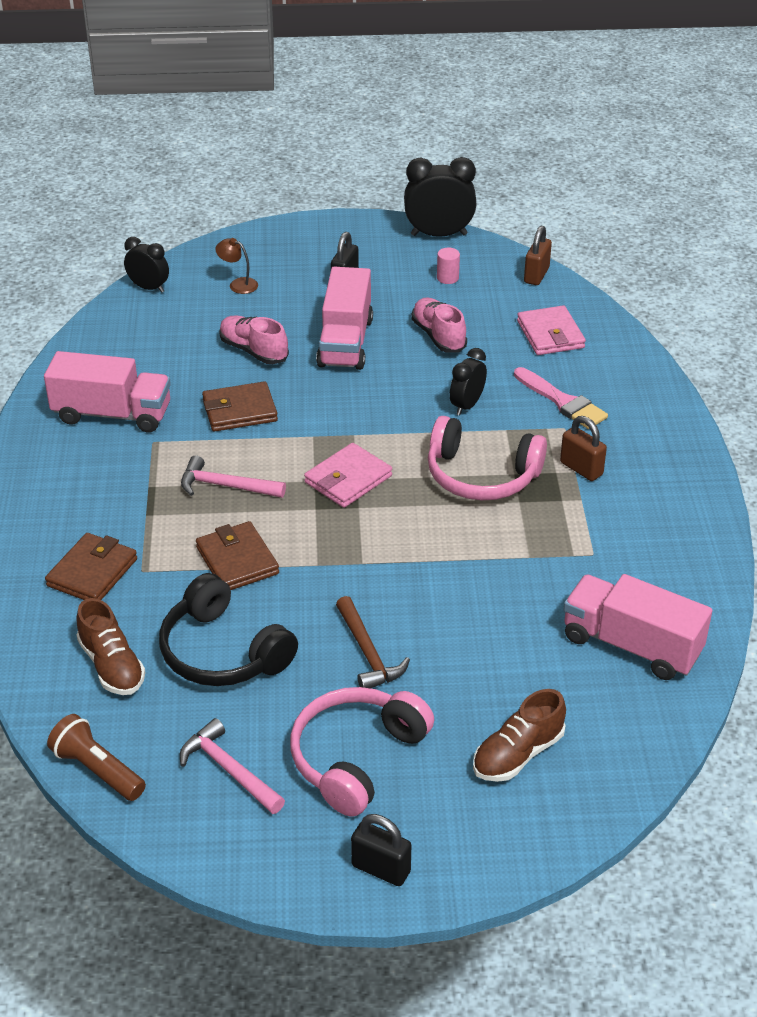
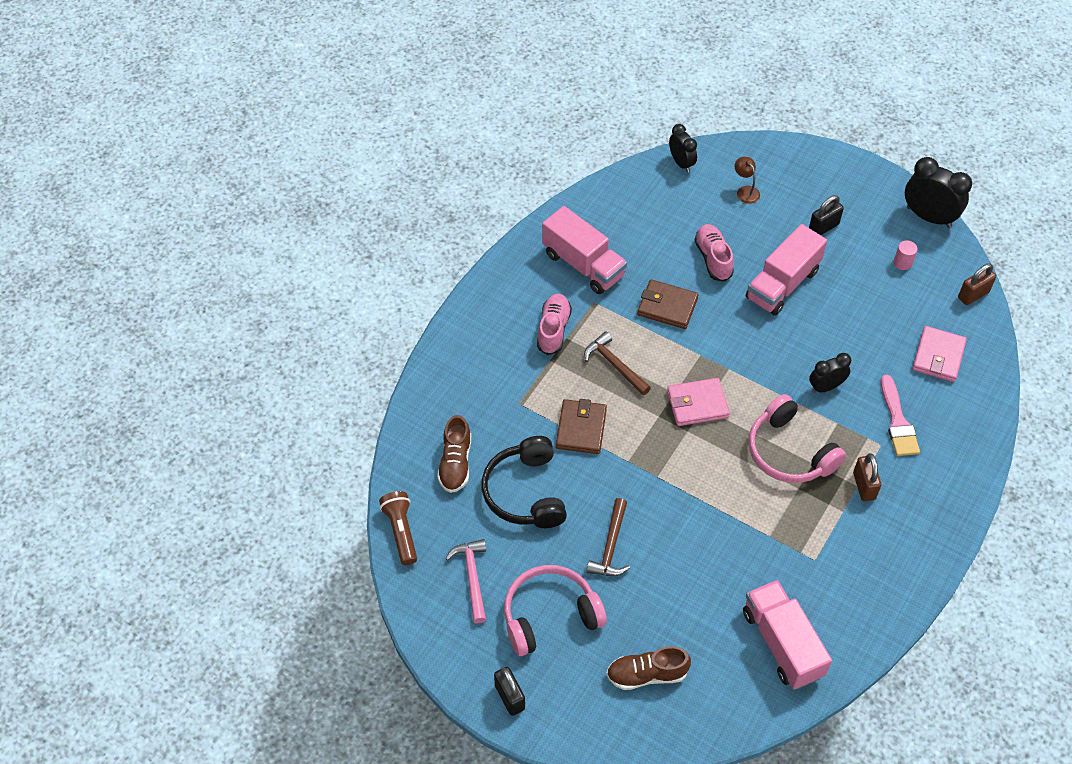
camera: 35 degrees right, 15 degrees up
(92, 572) = (489, 387): brown wallet -> none
(226, 486) = (614, 365): pink hammer -> brown hammer
(438, 336) = (853, 314): pink shoe -> pink shoe (553, 329)

